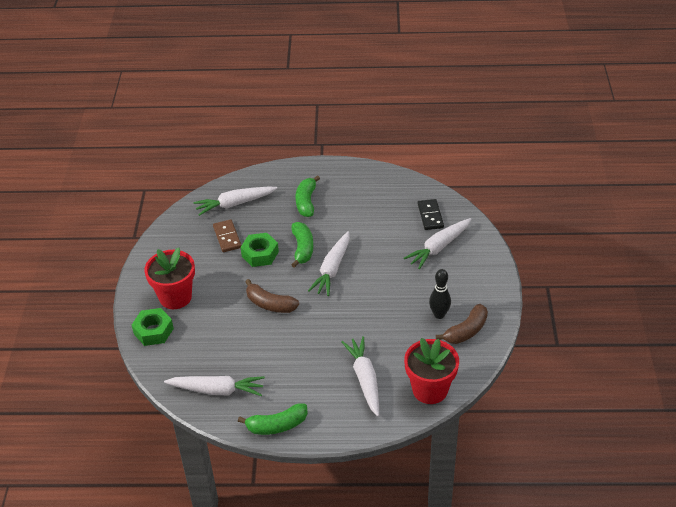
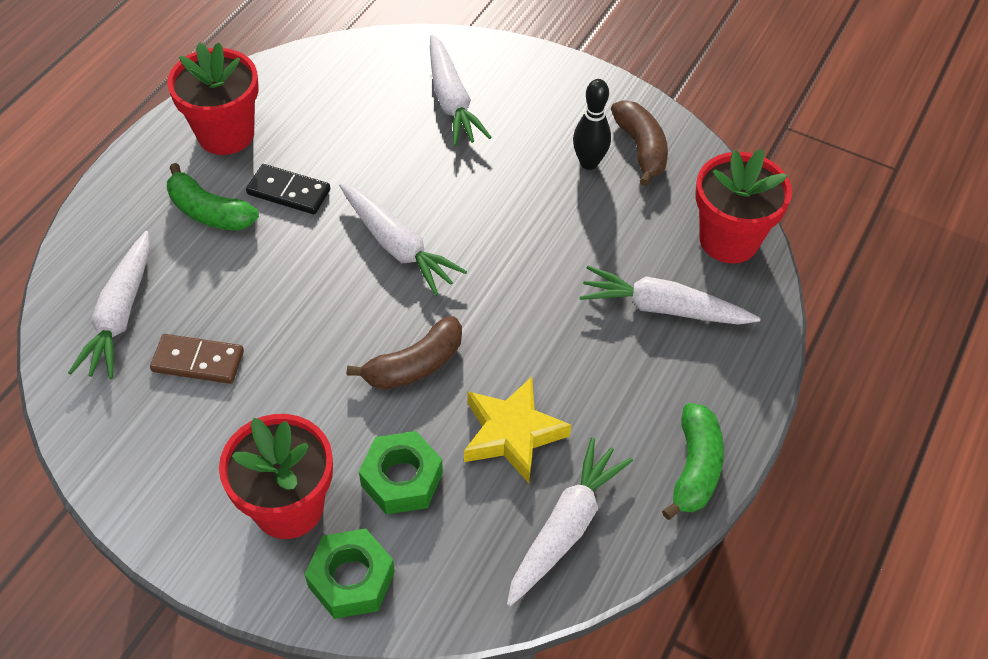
camera: 65 degrees left, 10 degrees up
(254, 352) = (512, 434): none -> yellow star
(260, 254) = (282, 329): green nut -> green nut (401, 479)
(302, 248) = (317, 265): green banana -> none
(354, 185) = (226, 134): none -> red flower pot
(430, 216) = (377, 79): black domino -> black domino (289, 192)

